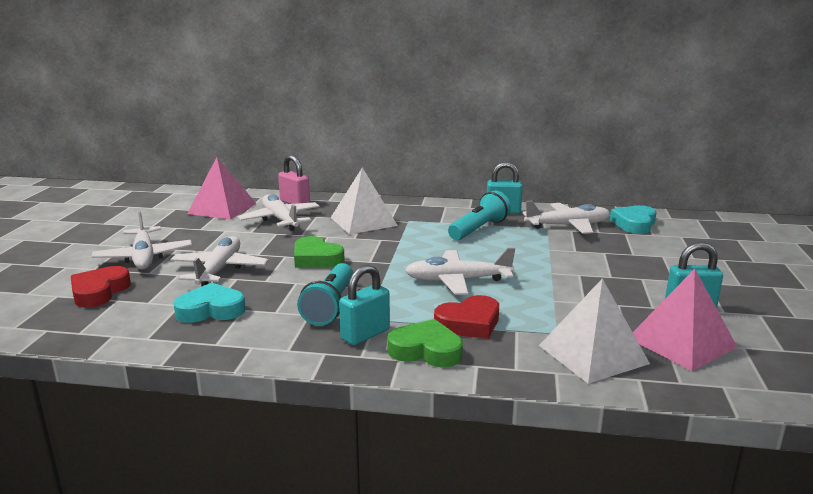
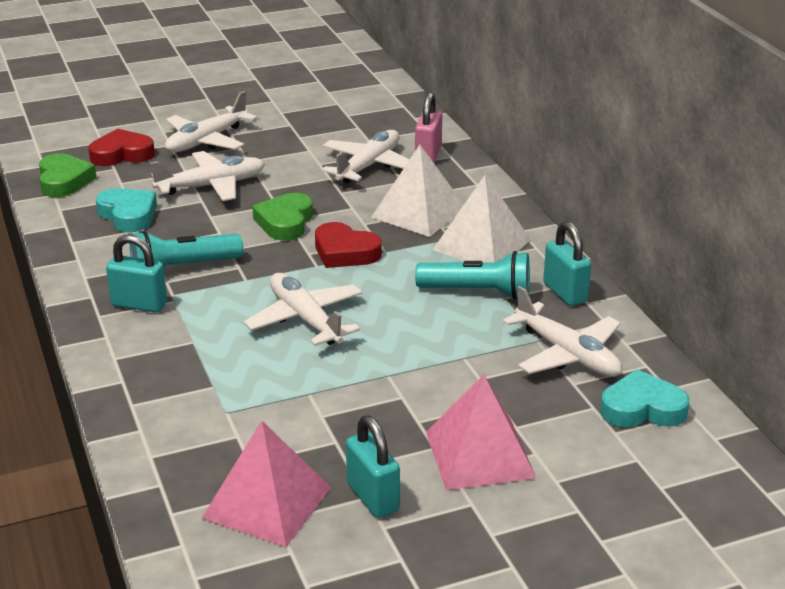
camera: 60 degrees right, 10 degrees up
(222, 208) = (365, 124): pink pyramid -> pink pyramid (479, 454)
(426, 350) = (131, 345): green heart -> green heart (64, 181)
(469, 323) = (206, 354): red heart -> red heart (345, 252)
(593, 354) = (194, 445): white pyramid -> white pyramid (482, 244)

